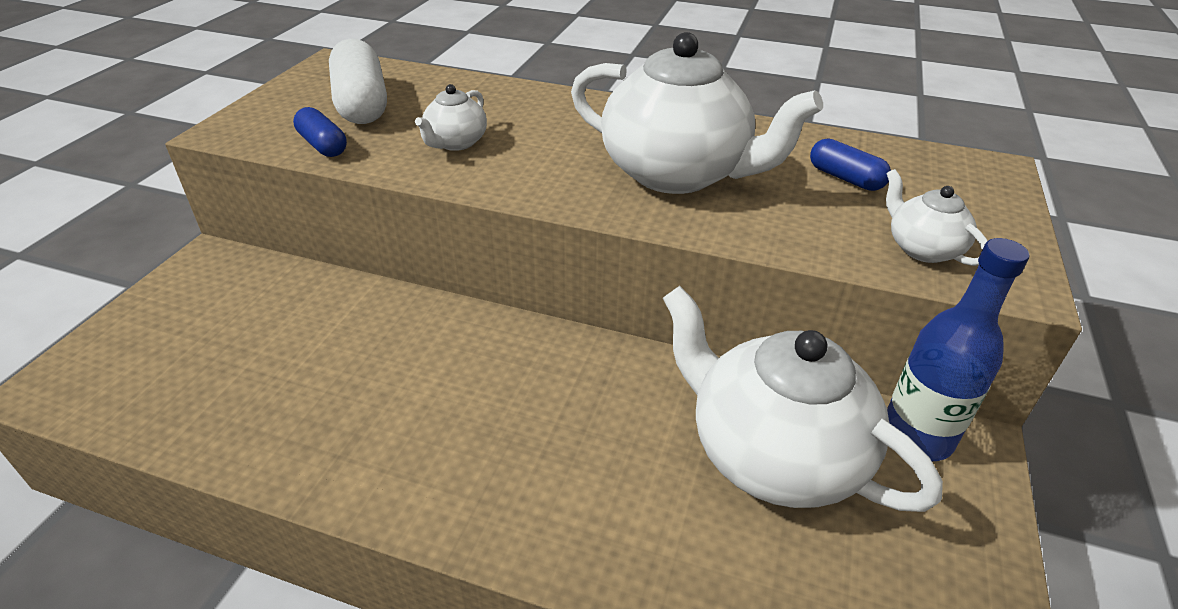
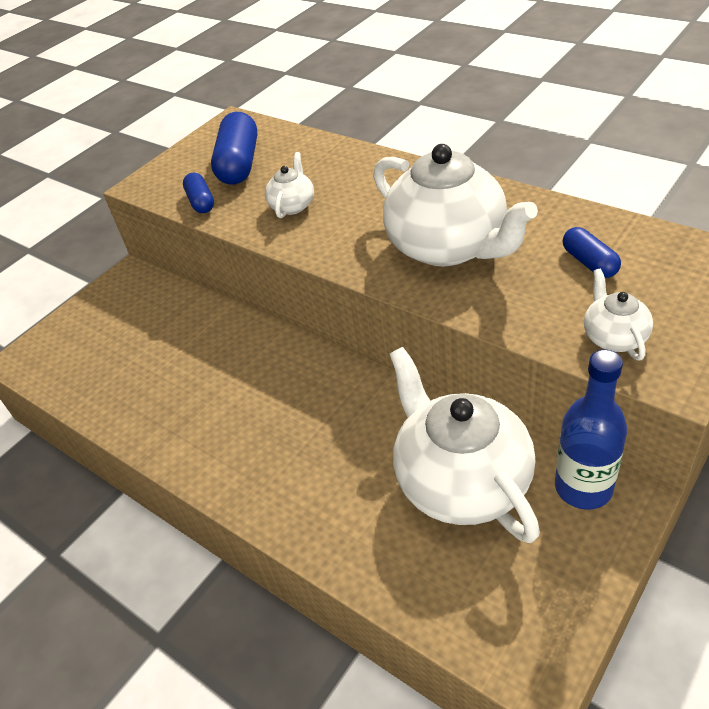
camera: 25 degrees right, 5 degrees up
(362, 104) = (239, 164): white capsule -> blue capsule
(455, 143) = (292, 205): white teapot -> white teapot turned 150 degrees clockwise

